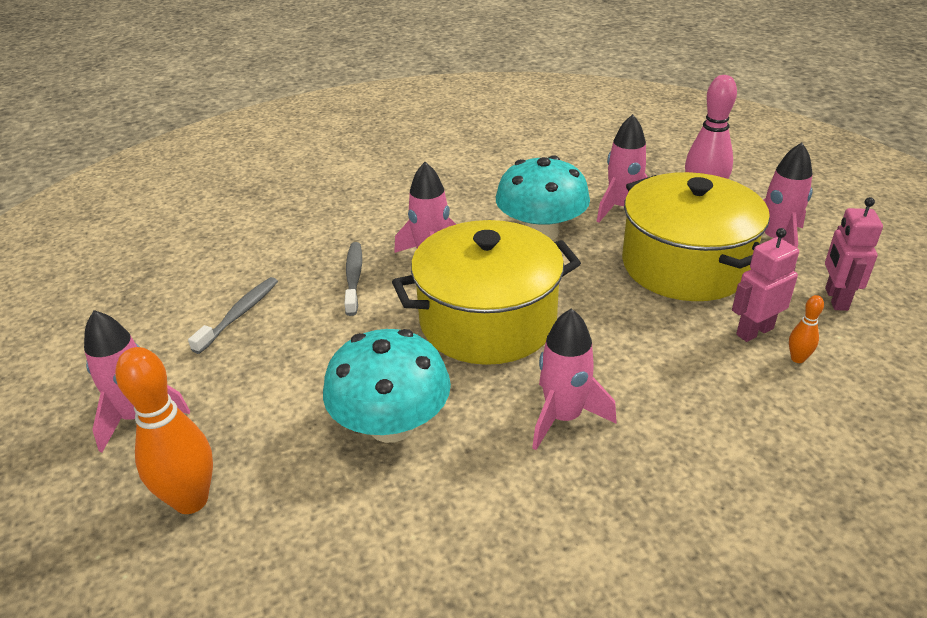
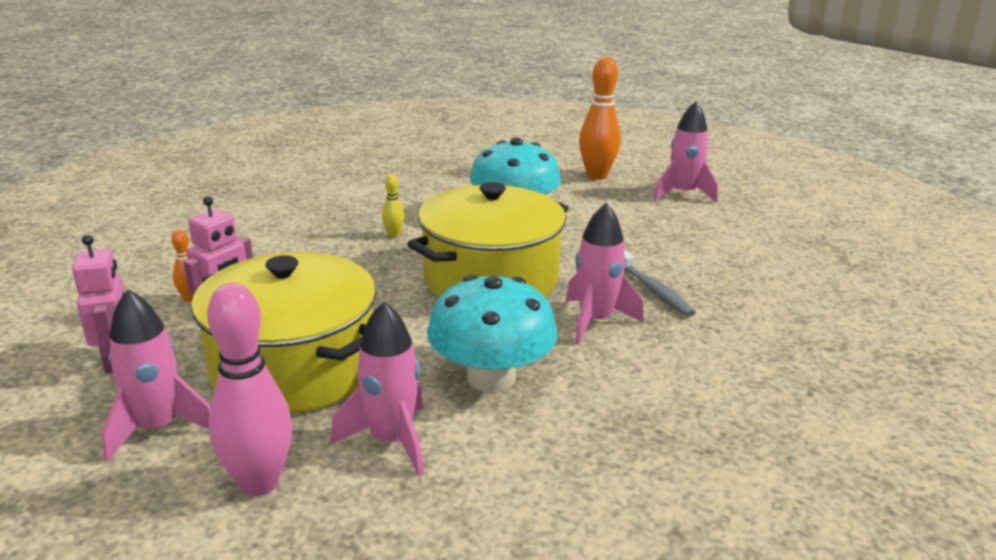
camera: 155 degrees right, 10 degrees down
(239, 314) = (711, 248): grey toothbrush -> none
(563, 417) = (394, 235): pink rocket -> yellow bowling pin

